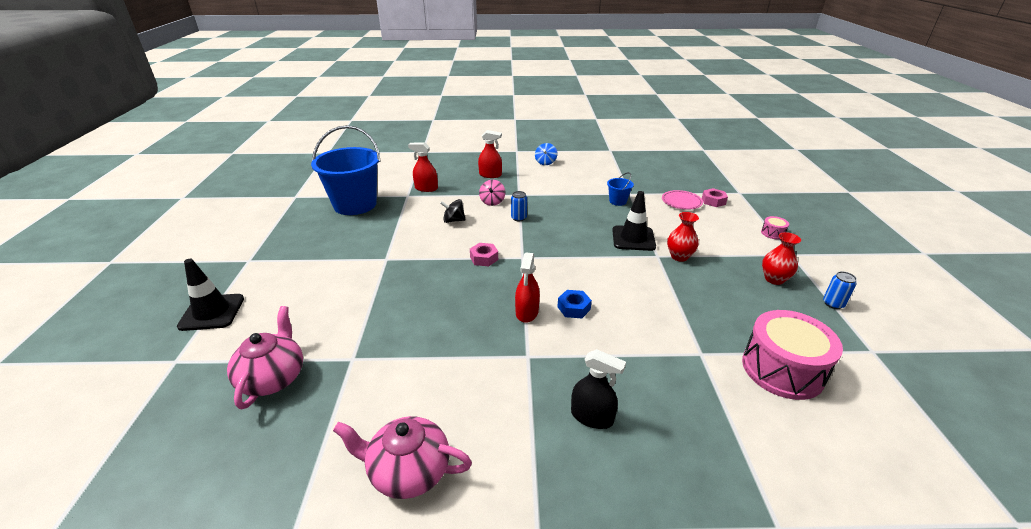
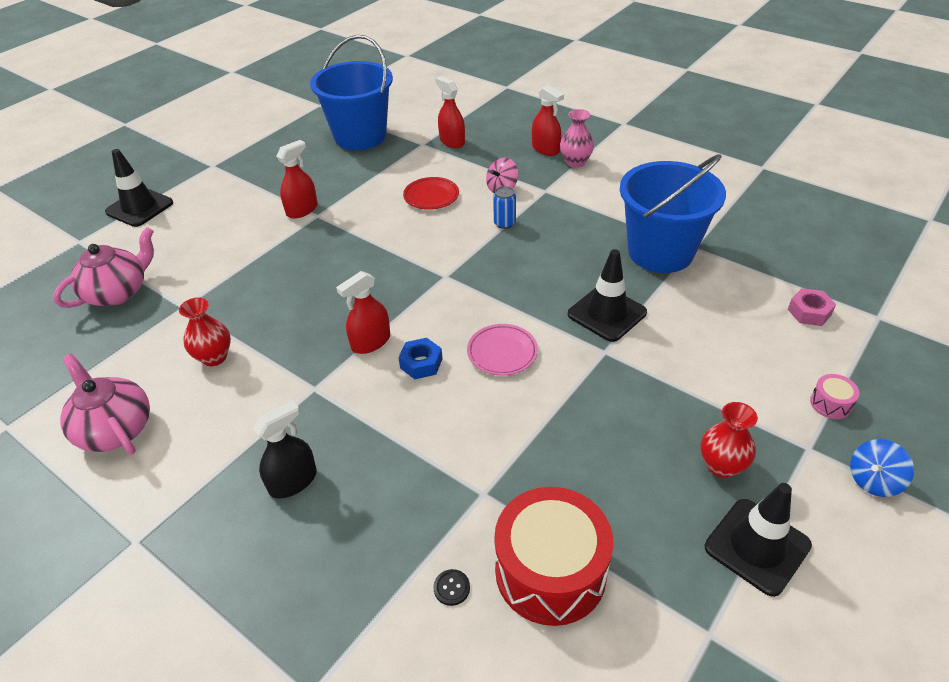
camera: 40 degrees right, 10 degrees up
(369, 260) = (302, 210): none -> red spray bottle
(453, 220) = (431, 196): black spinning top -> red plate
(484, 258) = (406, 258): pink nut -> none
(516, 176) = (575, 162): none -> pink vase
(545, 162) = (640, 155): blue spinning top -> blue spinning top (873, 480)
(592, 417) = (293, 481): black spray bottle -> black spray bottle turned 105 degrees counterclockwise
(618, 201) = (660, 252): blue bucket -> blue bucket, size x2.40
(679, 256) = (632, 367): red vase -> red vase (214, 357)
(681, 202) = (753, 292): pink plate -> pink plate (502, 352)
(756, 410) = (451, 588): none -> black button
(782, 369) = (550, 571): pink drum -> red drum
(833, 304) = (757, 546): blue can -> black traffic cone

